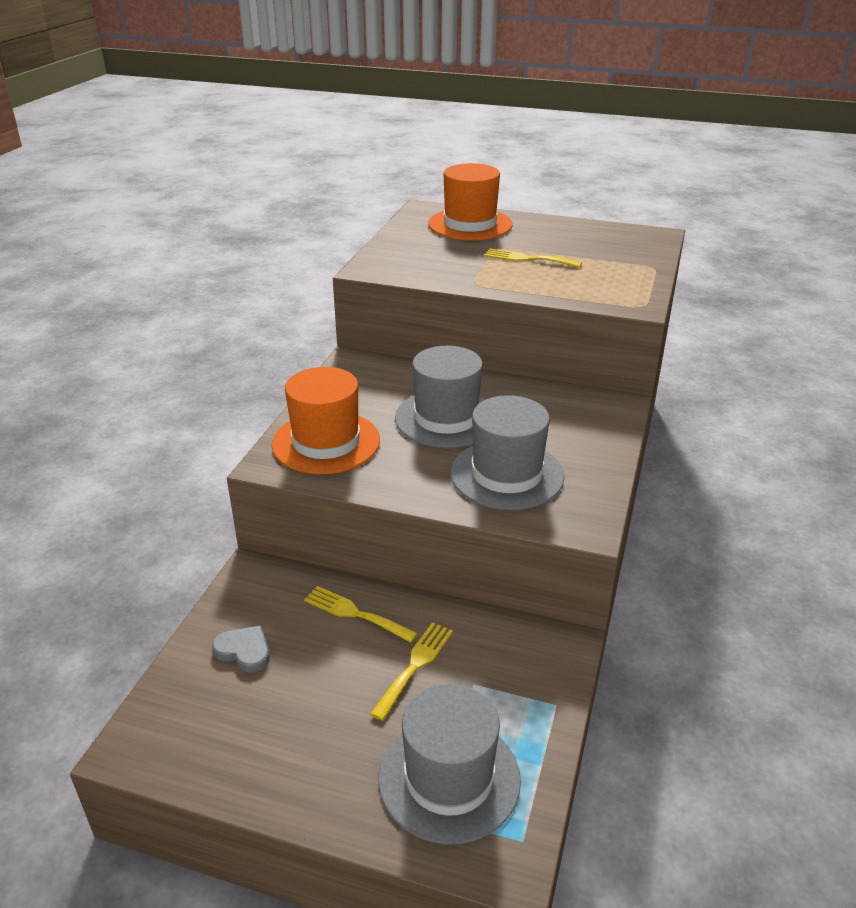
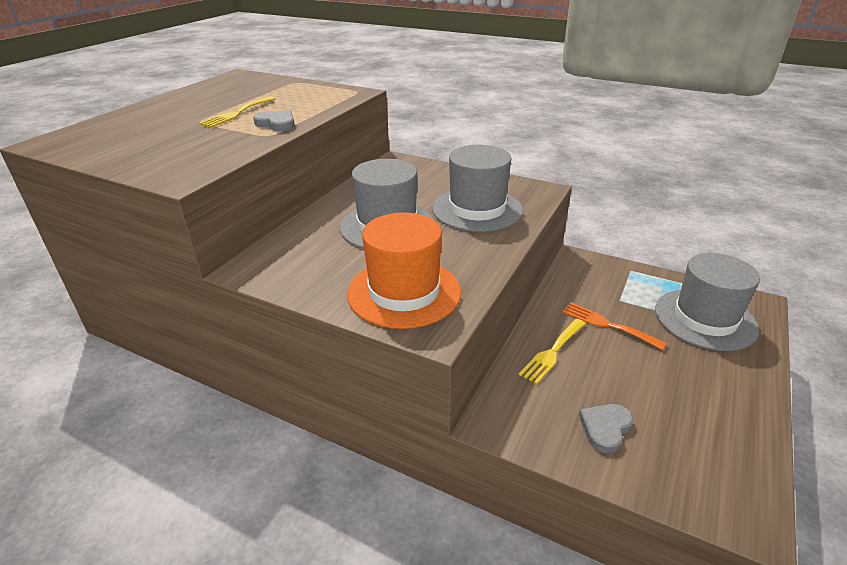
camera: 80 degrees left, 0 degrees up
(415, 666) = (607, 325): yellow fork -> orange fork
(470, 224) = (125, 127): orange hat -> none
(507, 281) = (277, 124): none -> grey heart

